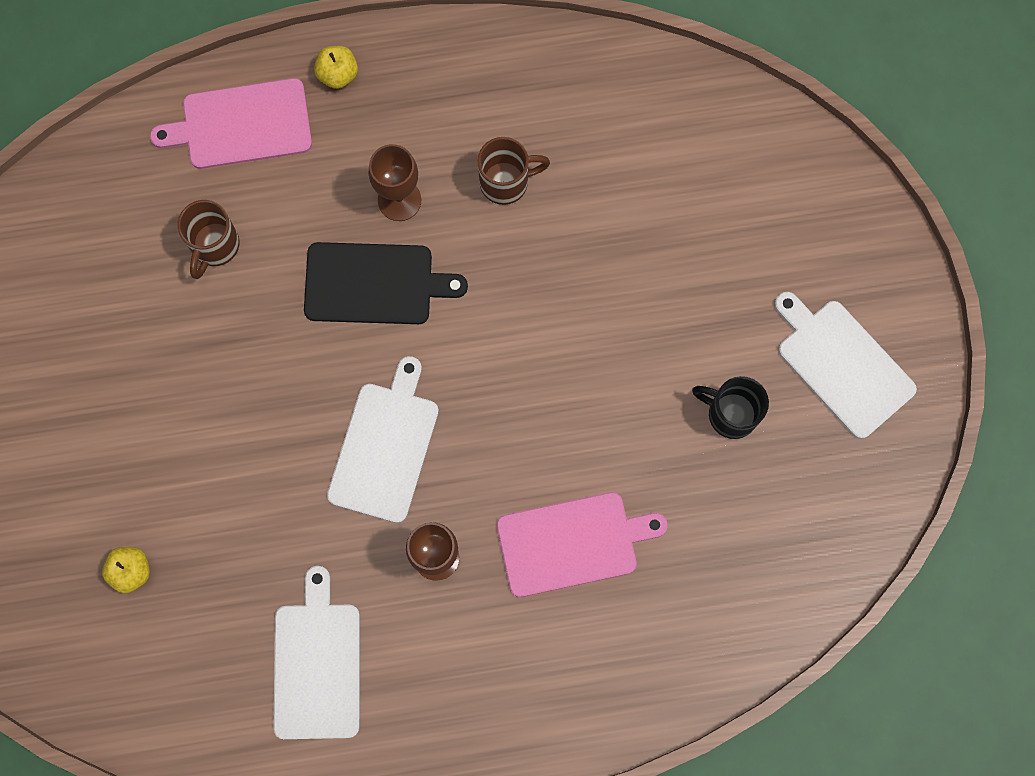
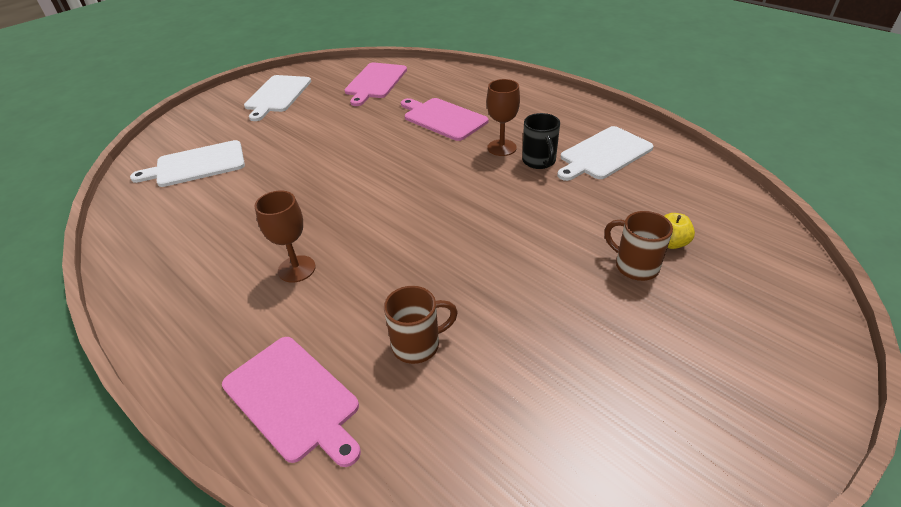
camera: 125 degrees left, 35 degrees down
(338, 74) = (202, 363): yellow apple -> none
(374, 284) = (370, 247): black cutting board -> none
(385, 446) = (467, 190): white cutting board -> white cutting board (196, 165)
(506, 182) = (247, 230): brown mug -> brown mug (635, 266)
(730, 414) = (330, 109): black mug -> black mug (539, 161)
(771, 528) = (375, 82): none -> pink cutting board

